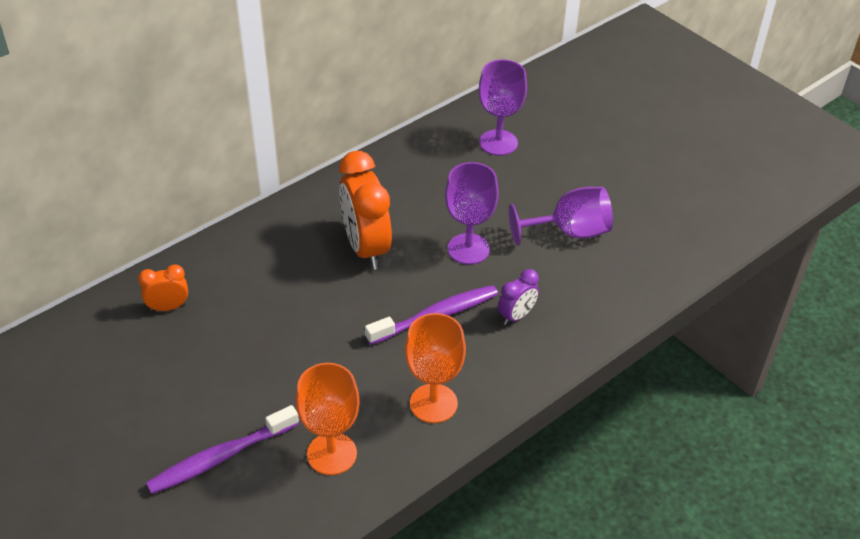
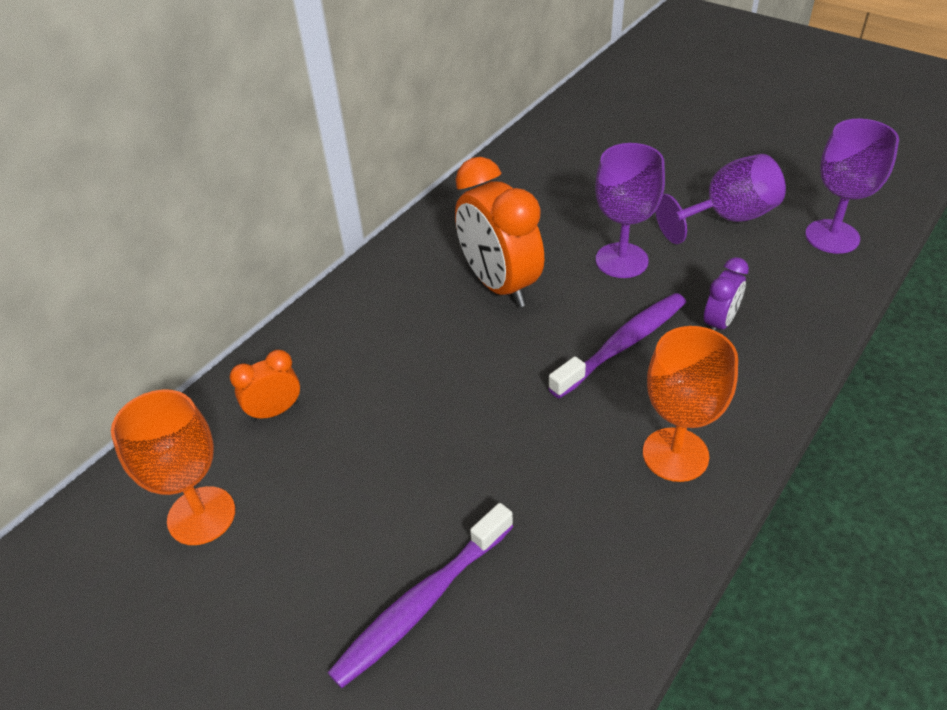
camera: 10 degrees left, 0 degrees up
(331, 454) = (575, 557): orange goblet -> orange goblet (201, 515)
(498, 143) = (596, 144): purple goblet -> purple goblet (832, 237)

